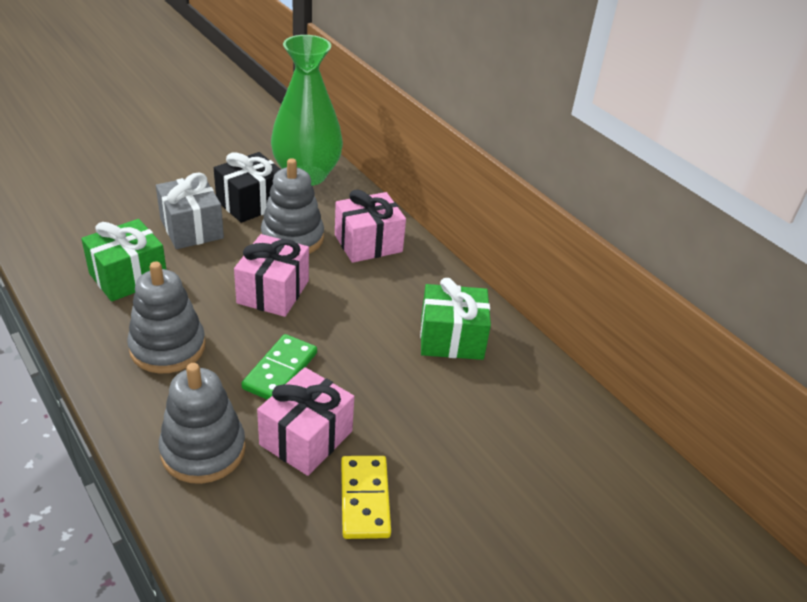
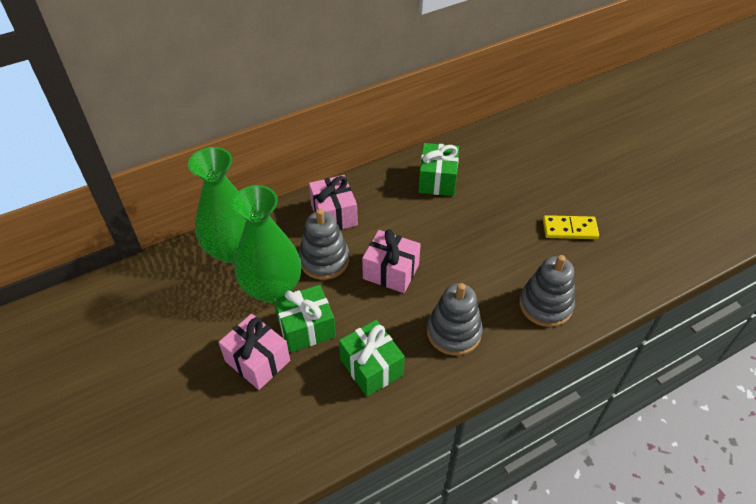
camera: 80 degrees left, 10 degrees up
(191, 228) = (306, 328): grey gift -> green gift
(251, 203) = (272, 288): black gift -> green vase
(280, 371) = (472, 267): green domino -> none
(306, 438) = (529, 254): pink gift -> pink gift (257, 361)

